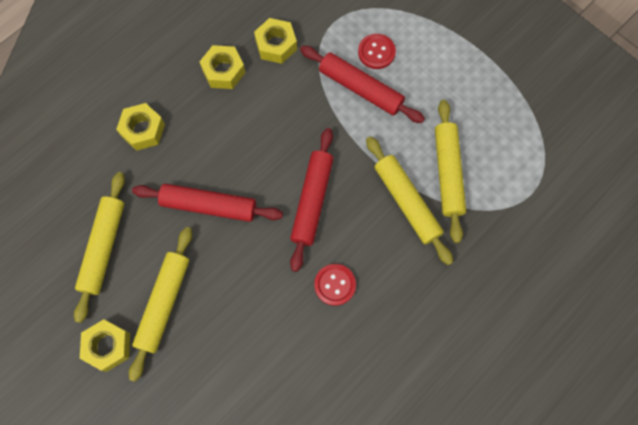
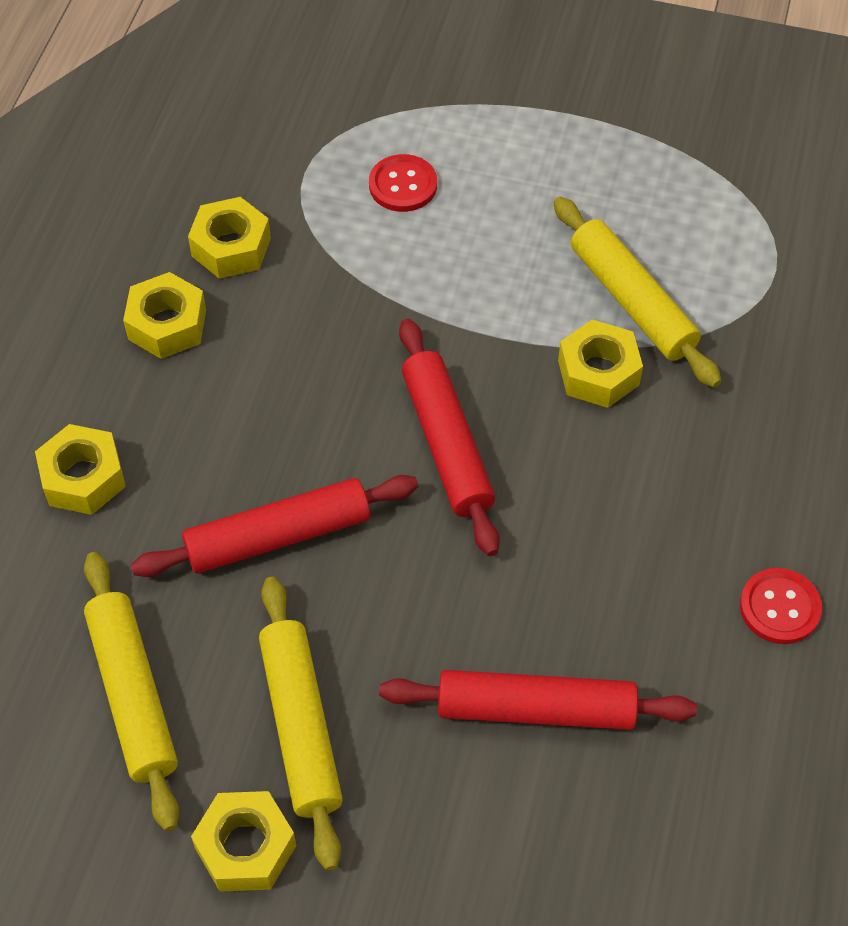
camera: 30 degrees left, 15 degrees down
(335, 285) = (568, 547): red button -> red button (779, 607)
(360, 88) = (413, 247): red rolling pin -> red rolling pin (535, 708)
(406, 202) = (598, 373): yellow rolling pin -> yellow nut

